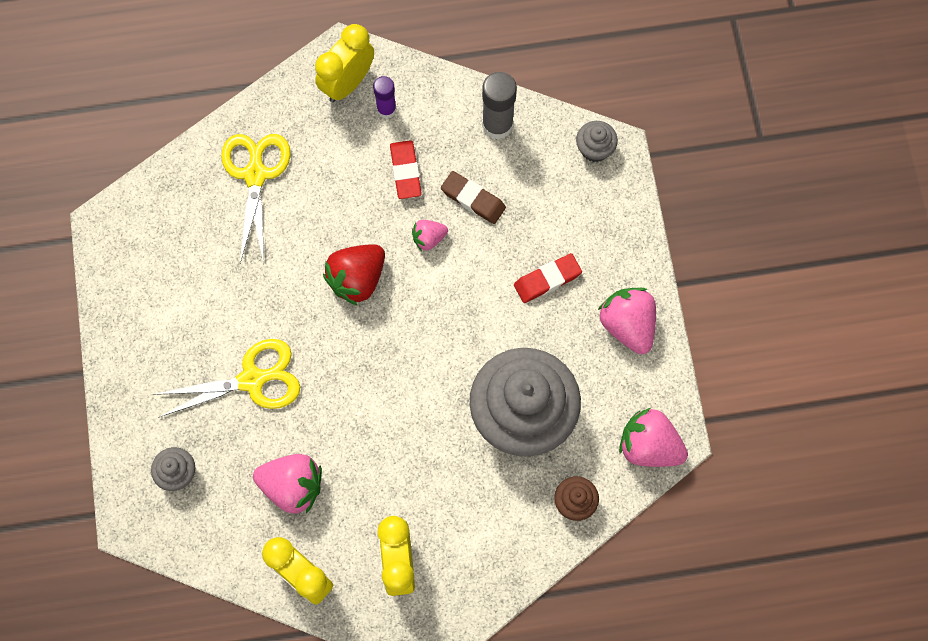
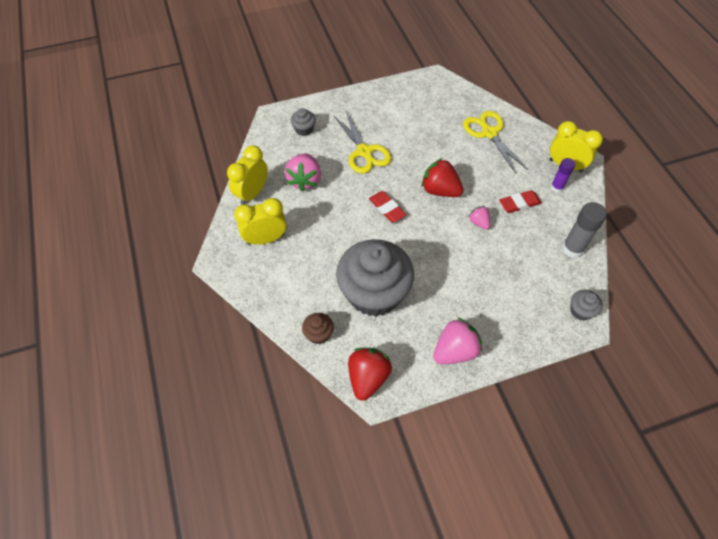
camera: 80 degrees right, 15 degrees down
(255, 174) = (489, 133): yellow scissors -> yellow scissors turned 105 degrees counterclockwise
(473, 199) = (514, 243): brown eraser -> none
(547, 279) = (472, 294): red eraser -> red eraser (387, 208)
(649, 446) = (368, 378): pink strawberry -> red strawberry

